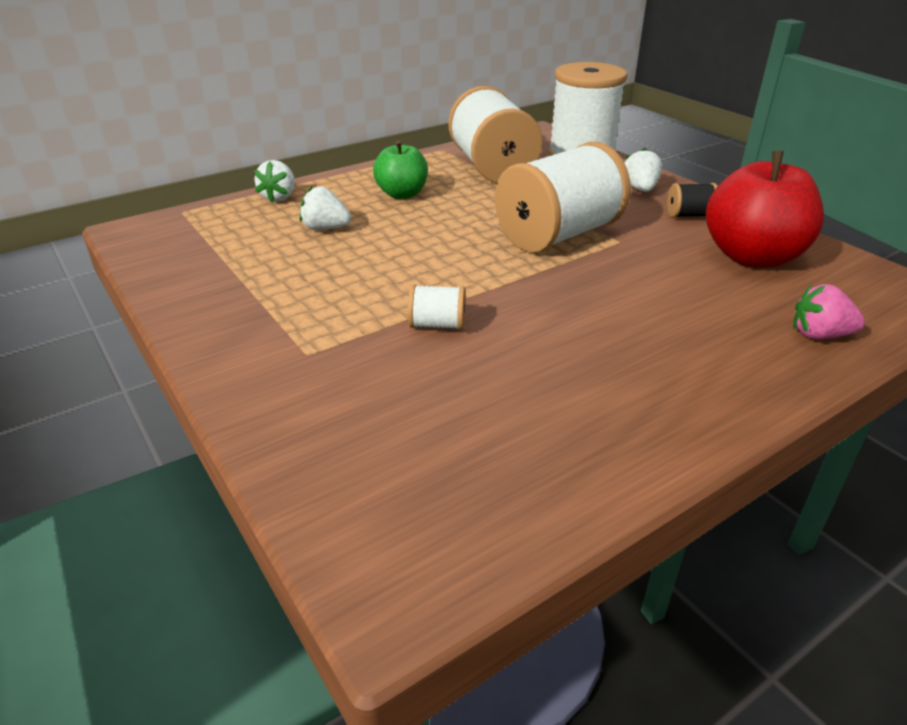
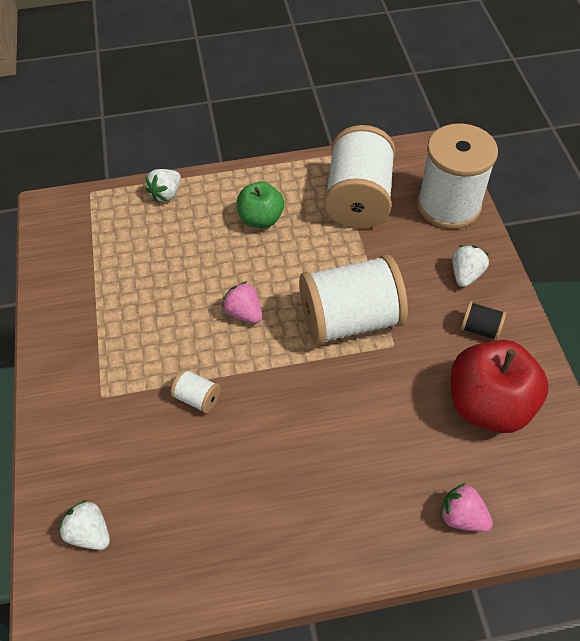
camera: 25 degrees right, 20 degrees up
(325, 228) = (180, 250): white strawberry -> white strawberry (90, 533)
(438, 254) = (244, 313): none -> pink strawberry

